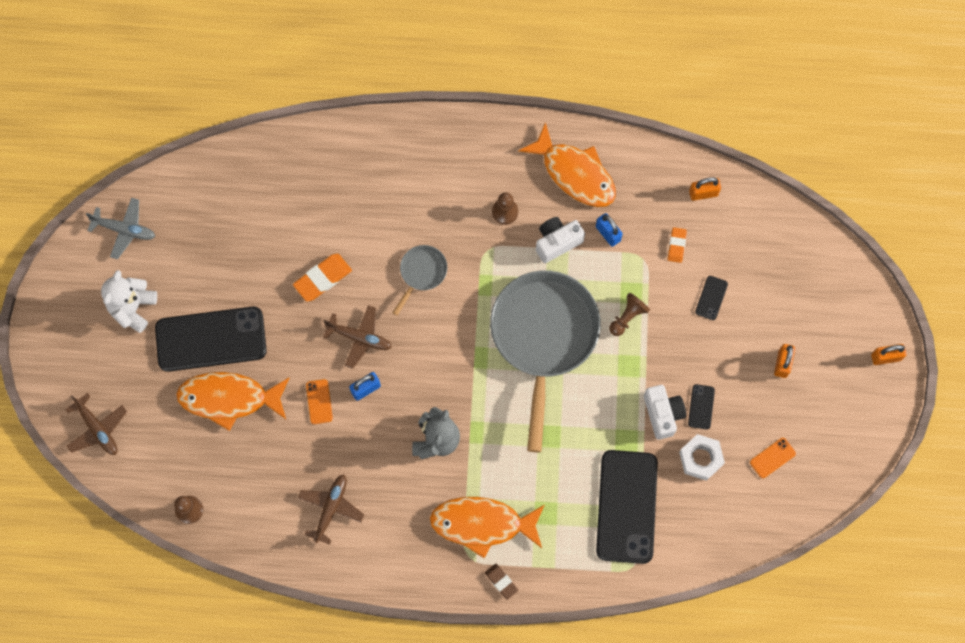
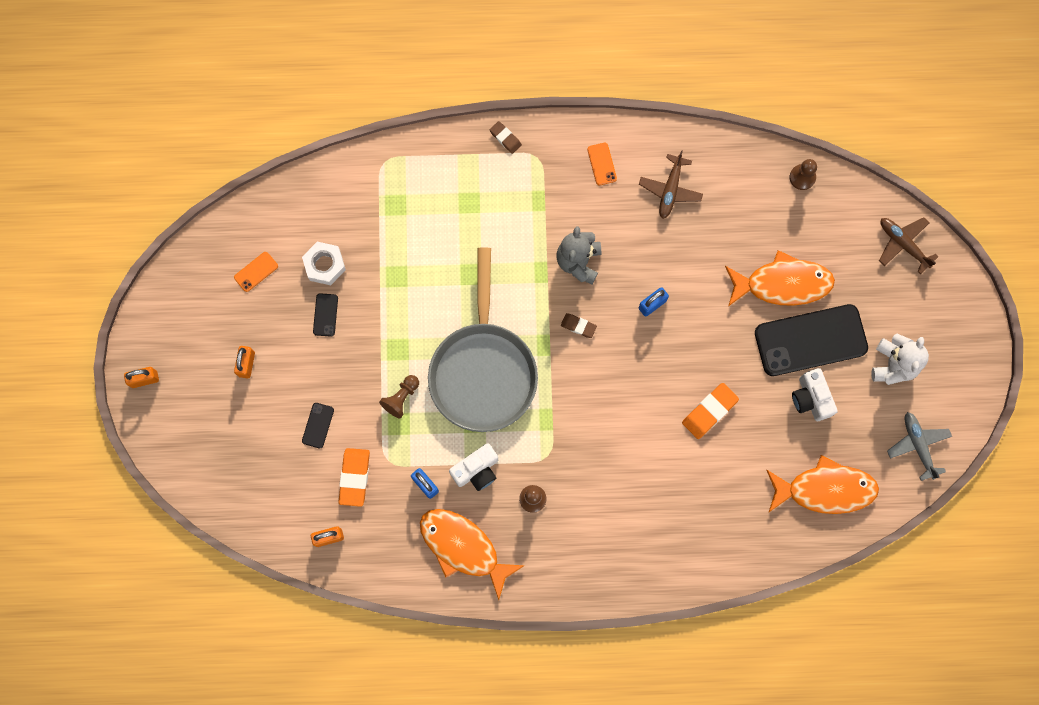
camera: 175 degrees right, 5 degrees up
(125, 230) = (918, 445): grey plane -> grey plane turned 60 degrees clockwise
(319, 401) = (695, 288): orange phone -> orange phone (602, 164)
(360, 338) = (664, 354): brown plane -> none
(421, 273) = (611, 425): grey pan -> none
(443, 373) = (578, 326): none -> brown eraser
(482, 524) = (527, 187): orange fish -> orange fish (825, 489)
(626, 506) = (393, 215): black phone -> none
(662, 414) = (362, 304): white camera -> white camera (811, 398)
(676, 246) = (354, 477): orange eraser -> orange eraser, size x1.66

